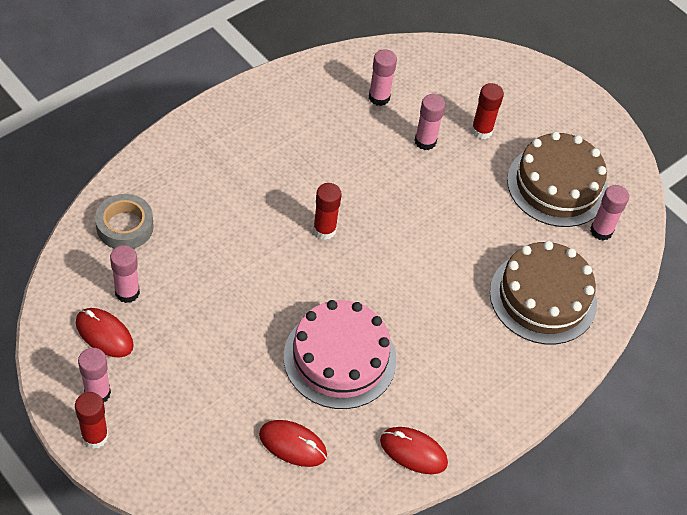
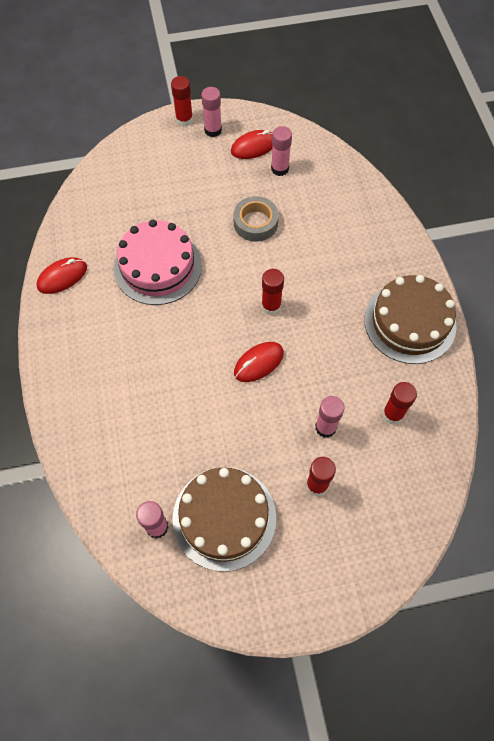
camera: 125 degrees right, 10 degrees up
(125, 226) = (336, 186): grey tape -> grey tape (255, 223)
(292, 445) = (113, 213): red mouse -> red mouse (258, 363)
(379, 97) = (392, 414): pink glue stick -> red glue stick
(543, 297) = (123, 434): brown cake -> brown cake (410, 322)

